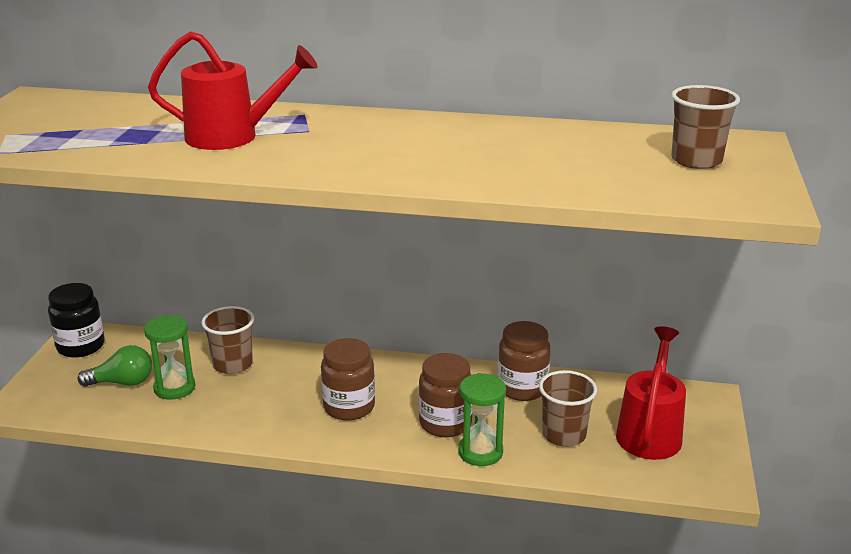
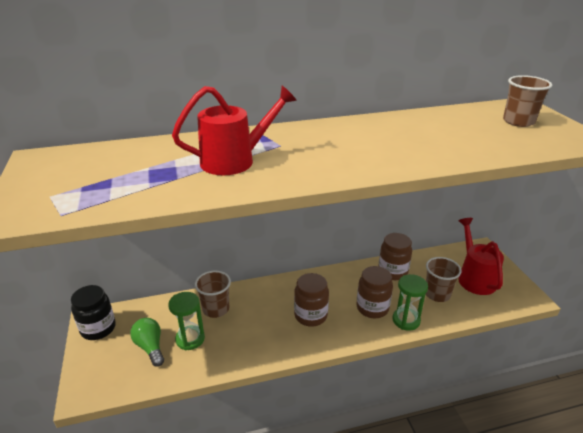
camera: 25 degrees left, 5 degrees up
(122, 383) = (150, 347): green light bulb -> green light bulb turned 90 degrees counterclockwise

